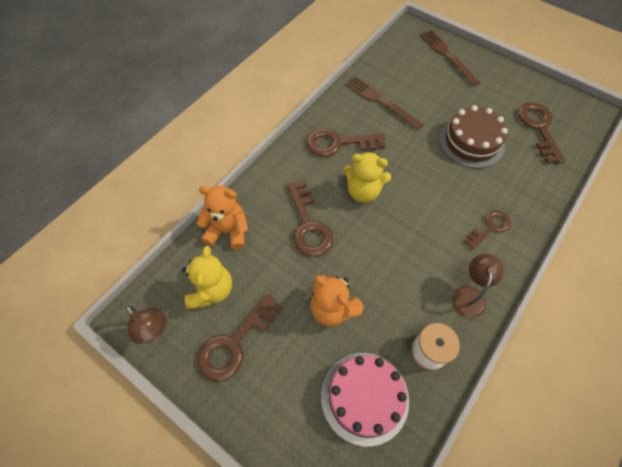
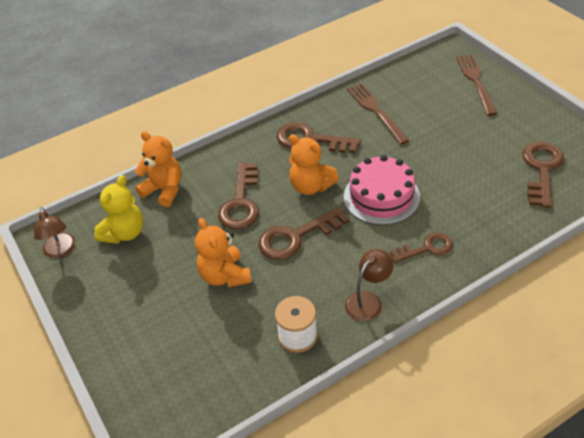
camera: 25 degrees right, 15 degrees down
(234, 343) = (122, 279): brown key -> brown key (296, 237)
(363, 191) = (311, 186): yellow teddy bear -> orange teddy bear
(364, 397) = (214, 354): pink cake -> pink cake (381, 196)
(471, 142) = (454, 167): brown cake -> none

